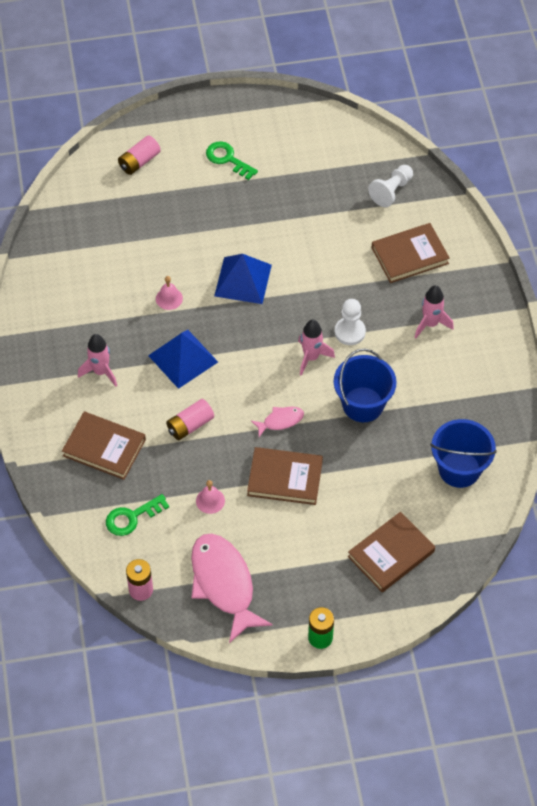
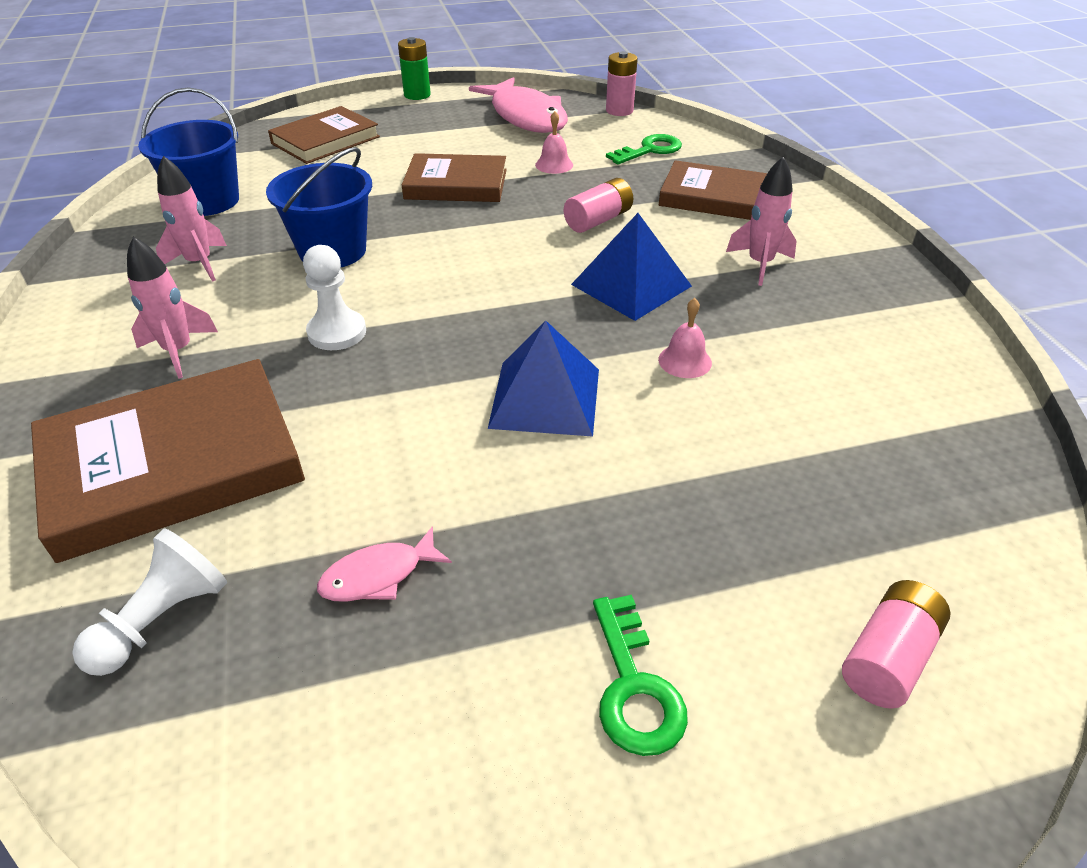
camera: 175 degrees right, 15 degrees down
(227, 159) = (634, 687): green key -> green key turned 45 degrees clockwise
(280, 421) = (463, 230): pink fish -> pink fish (378, 575)
(311, 357) = (411, 297): pink rocket -> pink rocket (200, 263)
(409, 255) = (173, 464): brown book -> brown book, size x1.54

